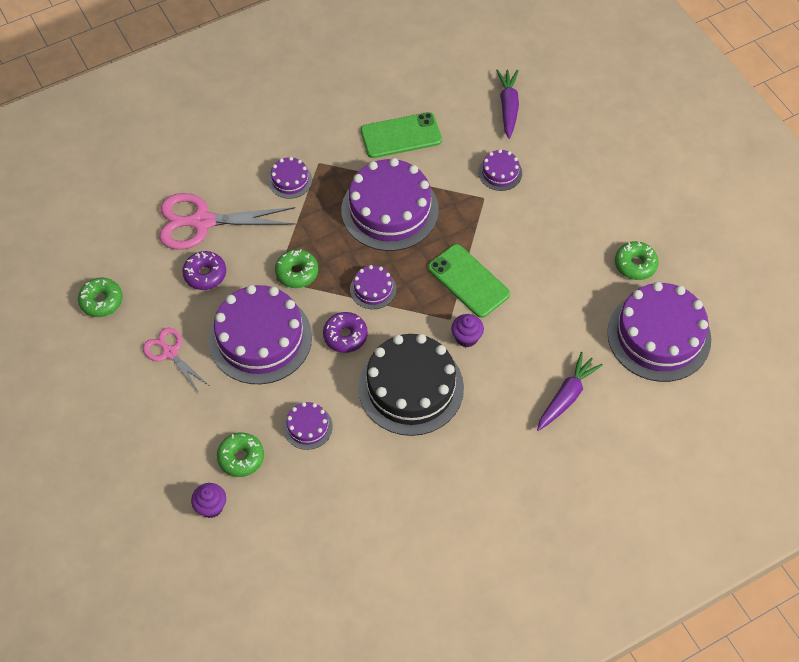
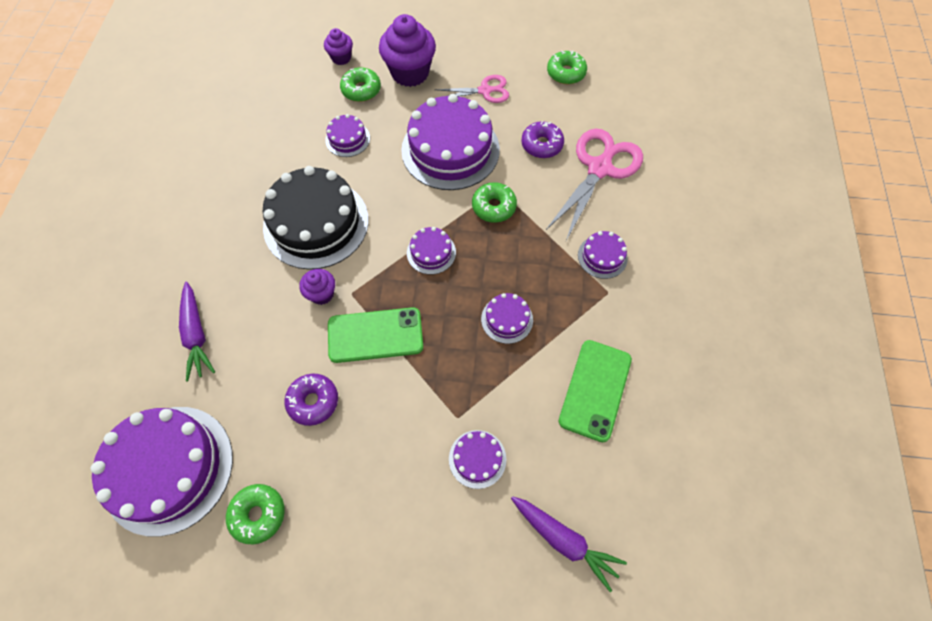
camera: 125 degrees right, 5 degrees up
(189, 430) = (410, 73): none -> purple cupcake
(345, 336) = (403, 206): purple donut -> purple donut (313, 401)
(390, 210) = (507, 319): purple cake -> purple cake, size x0.46

